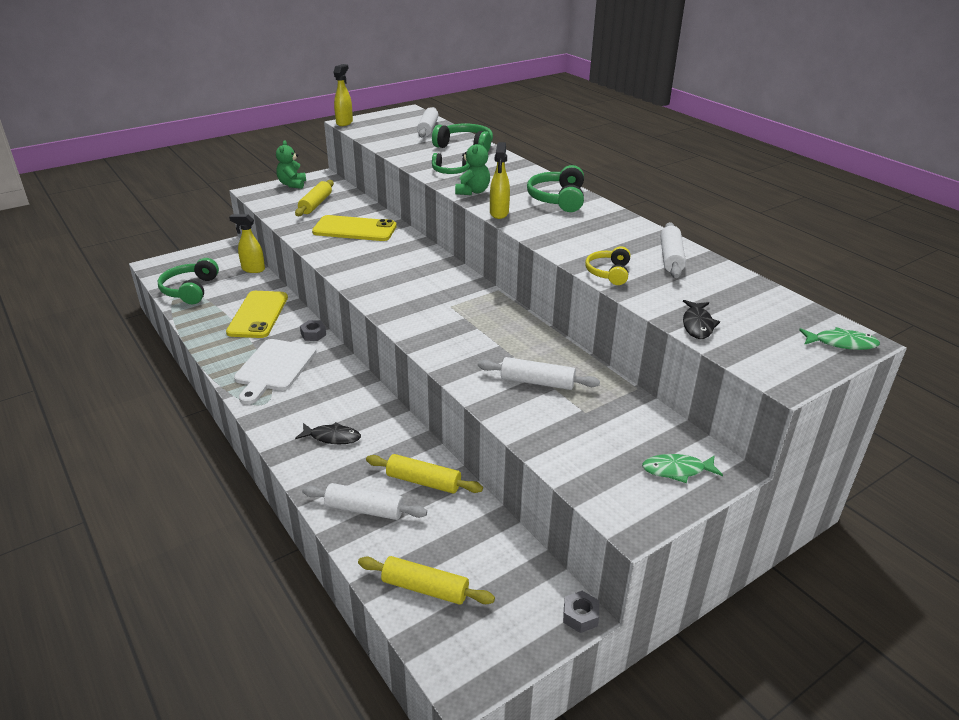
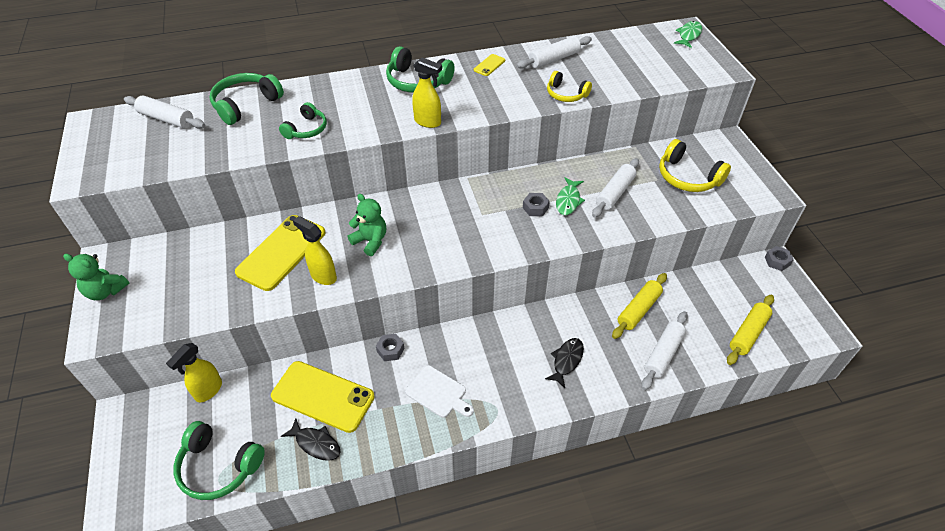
camera: 70 degrees left, 15 degrees up
(274, 368) = (438, 393): white cutting board -> white cutting board, size x0.64
(315, 204) = (187, 276): yellow rolling pin -> none
(344, 123) = (77, 183): yellow spray bottle -> yellow spray bottle (323, 276)
(473, 191) = (368, 126): green teddy bear -> green teddy bear (370, 241)
(478, 334) = (535, 208): none -> grey nut
(609, 437) = (687, 177): none -> yellow headphones
(620, 226) = (489, 65): none -> yellow phone
(671, 258) = (554, 59): white rolling pin -> white rolling pin turned 60 degrees counterclockwise
(677, 470) = (726, 159): green fish -> green fish (568, 200)
(697, 325) = (653, 79): black fish -> black fish (316, 443)

